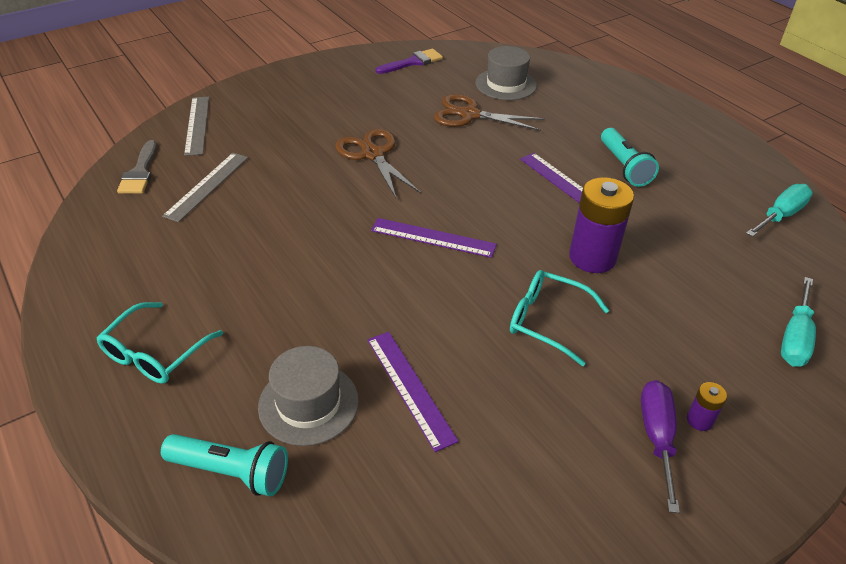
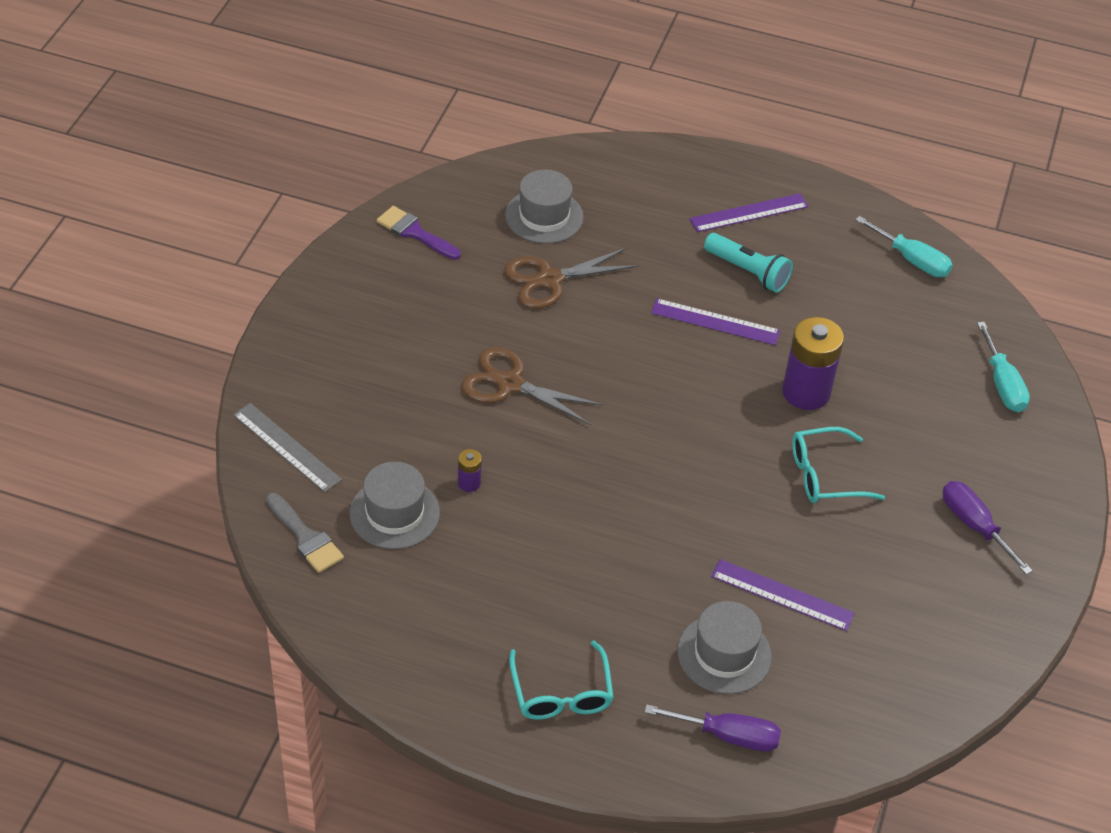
camera: 40 degrees left, 5 degrees up
(207, 186) = (394, 513): grey ruler -> grey hat
(231, 471) = (728, 736): turquoise flashlight -> purple screwdriver
(413, 62) = (415, 233): purple brush -> purple brush turned 75 degrees counterclockwise
(433, 238) = (662, 448): purple ruler -> purple ruler (749, 213)
(699, 420) = (990, 495): purple battery -> purple battery (469, 483)
(780, 215) = (912, 260): turquoise screwdriver -> turquoise screwdriver turned 120 degrees clockwise

